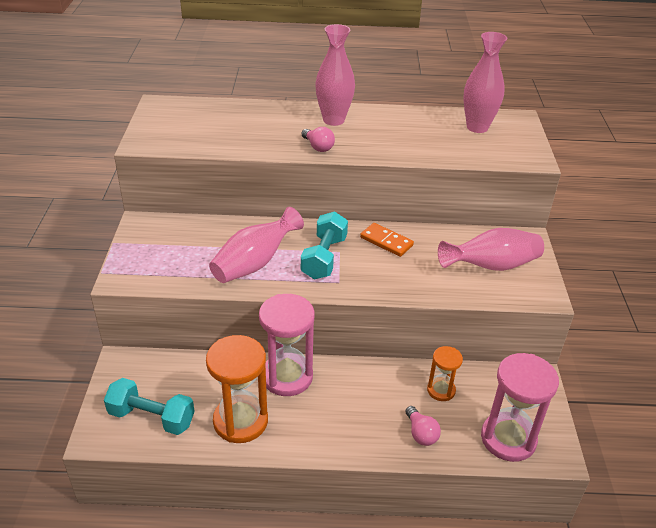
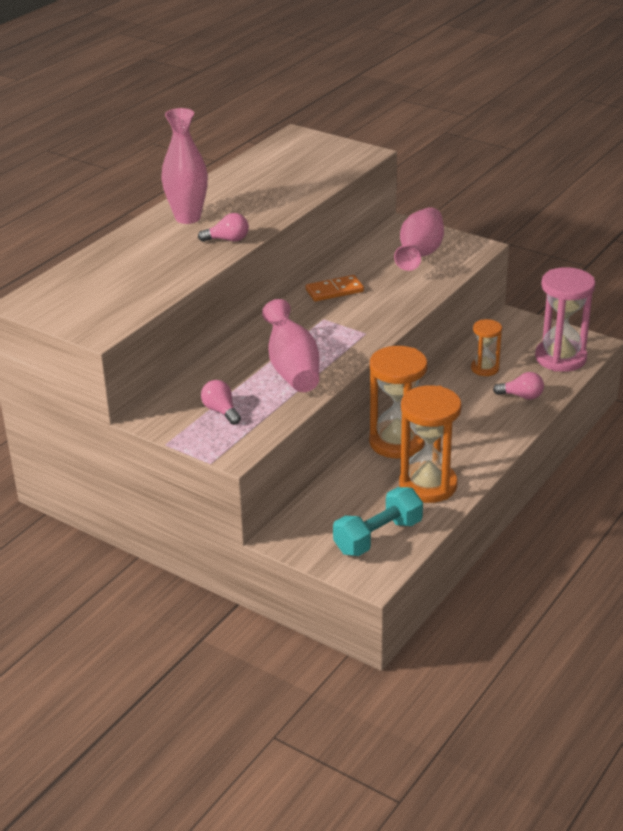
camera: 55 degrees left, 5 degrees down
(171, 251) = (221, 411): none -> pink light bulb
(287, 377) = (396, 442): pink hourglass -> orange hourglass
(324, 257) = (323, 329): turquoise dumbbell -> none
(477, 127) = (287, 157): pink vase -> none

